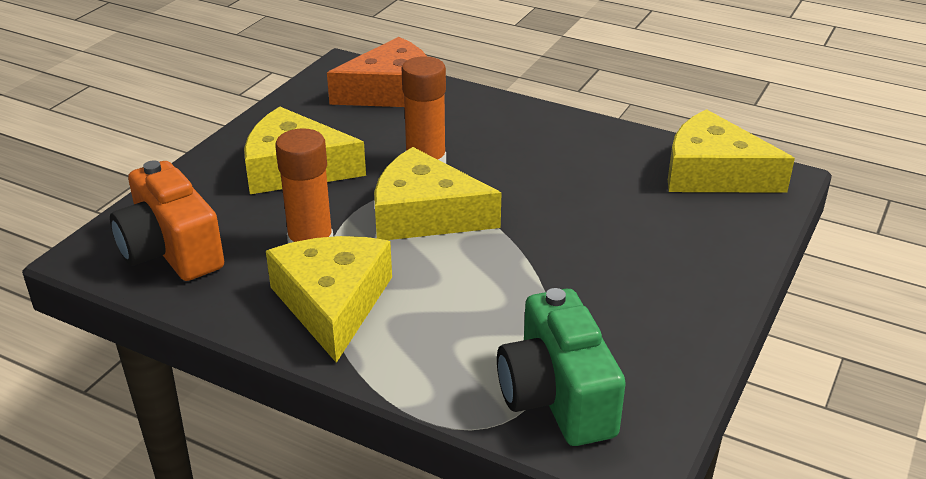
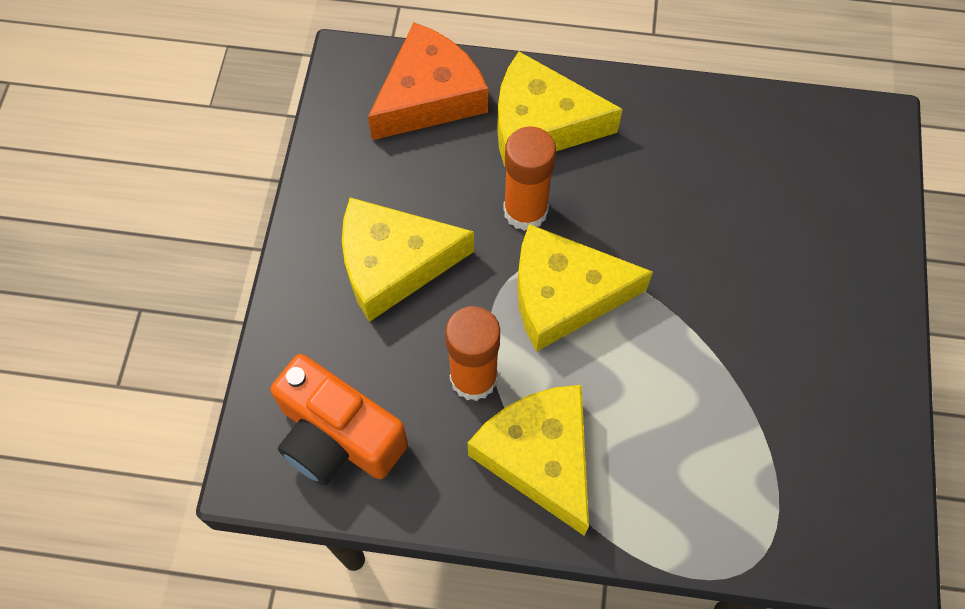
camera: 20 degrees left, 30 degrees up
(556, 397) = (796, 507): green camera -> none
(713, 173) = (813, 137): yellow cheese -> yellow cheese (541, 124)

